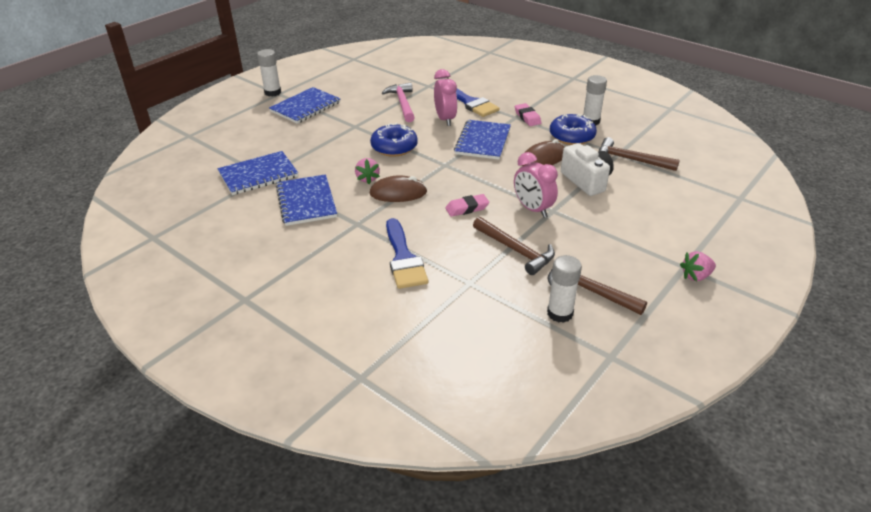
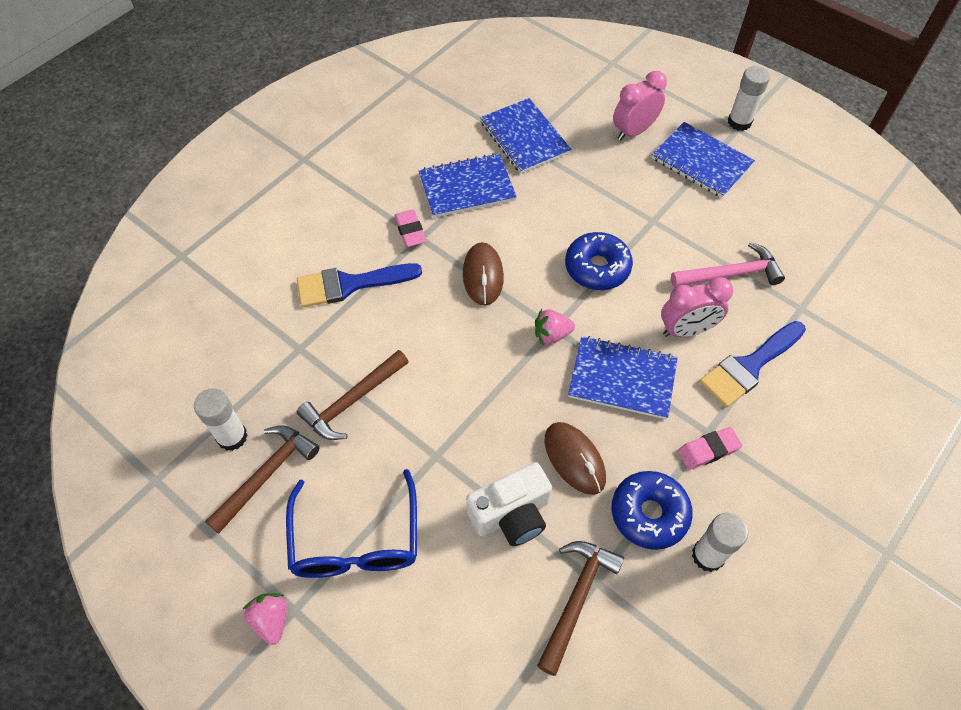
camera: 90 degrees right, 20 degrees up
(367, 178) = (516, 242): pink strawberry -> pink strawberry (551, 335)
(467, 208) = (445, 351): pink eraser -> pink eraser (410, 231)
(532, 209) = (440, 430): pink clock -> pink clock (633, 131)
(625, 242) = (356, 540): none -> blue glasses

